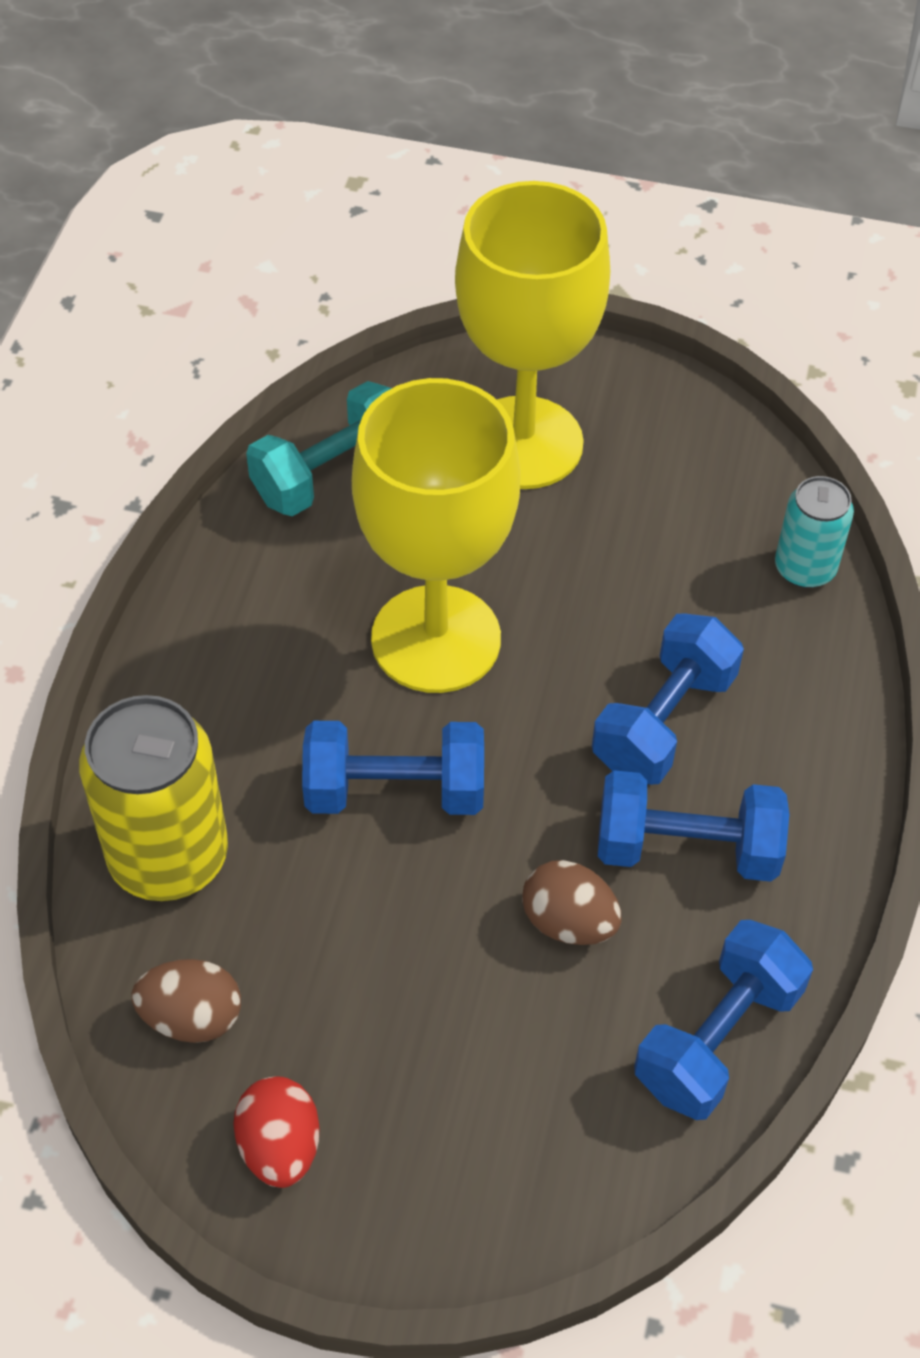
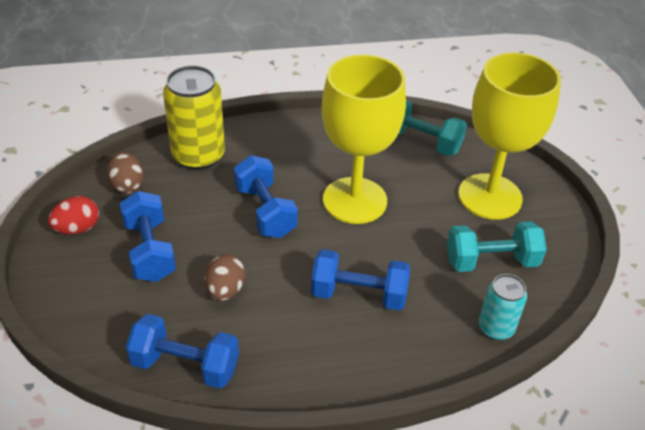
camera: 65 degrees right, 10 degrees down
(669, 510) = (491, 261): none -> turquoise dumbbell
(686, 849) = (288, 324): blue dumbbell -> blue dumbbell (150, 251)

